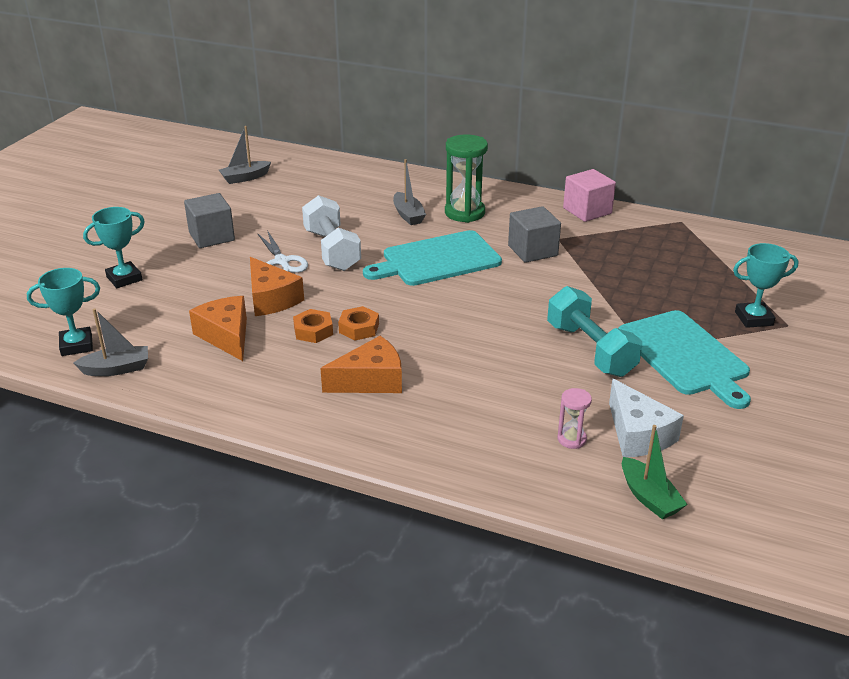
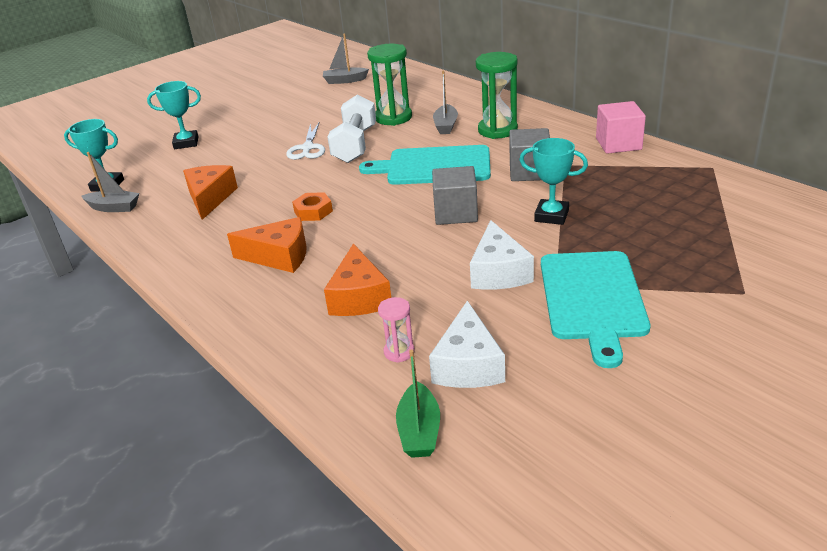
camera: 30 degrees right, 0 degrees up
(211, 236) = (276, 121): grey cube -> grey cube (456, 213)
(271, 299) = (271, 176): orange cheese -> orange cheese (359, 297)
(313, 331) = (276, 206): orange nut -> none
(344, 214) = (393, 118): none -> green hourglass
(590, 350) = (498, 272): turquoise dumbbell -> white cheese
(753, 318) = (707, 277): turquoise trophy -> turquoise trophy (551, 216)

